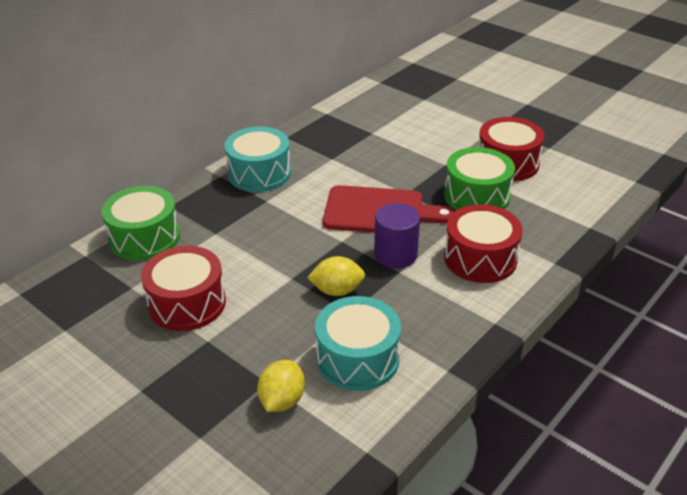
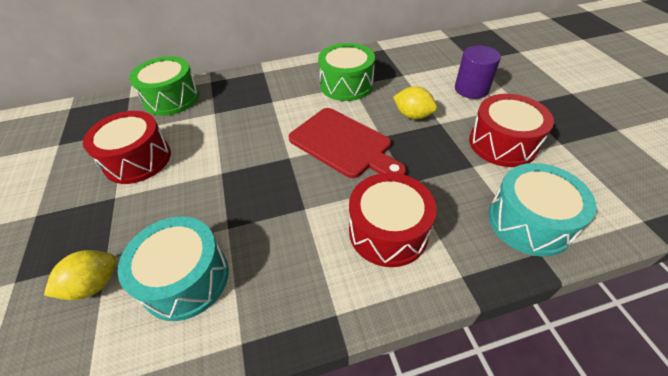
camera: 35 degrees right, 10 degrees up
(259, 173) = (289, 79): turquoise drum -> turquoise drum (529, 222)
(337, 290) = (240, 201): yellow lemon -> yellow lemon (413, 115)
(395, 255) = (317, 190): purple cylinder -> purple cylinder (471, 89)
(477, 196) = (443, 164): green drum -> green drum (346, 85)

